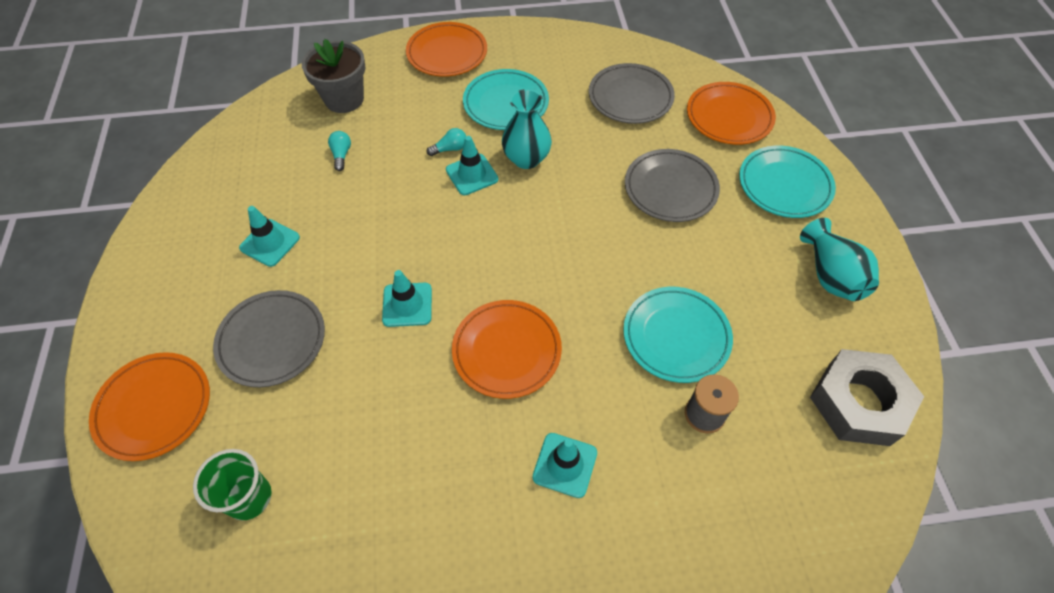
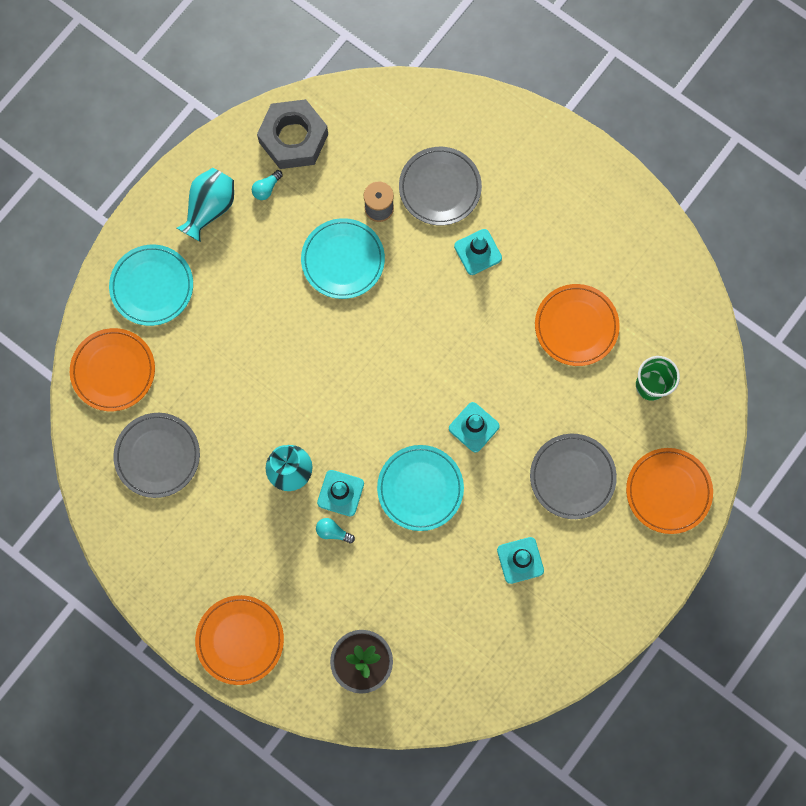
camera: 135 degrees left, 20 degrees up
(341, 155) = (412, 600): turquoise light bulb -> turquoise light bulb (266, 188)
(506, 103) = (251, 538): turquoise plate -> turquoise plate (420, 488)
(507, 351) = (445, 342): orange plate -> orange plate (576, 326)
(670, 189) = (226, 354): grey plate -> grey plate (440, 188)

